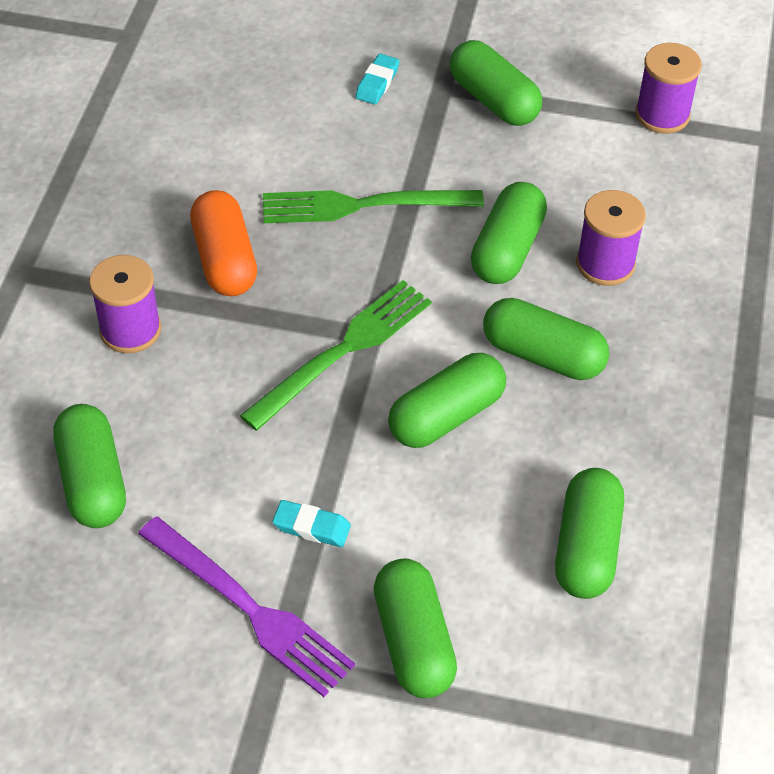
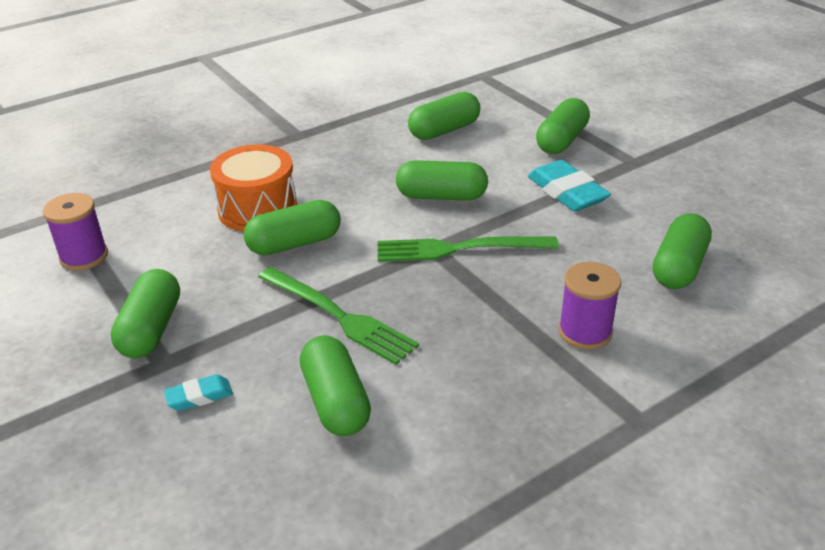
camera: 135 degrees left, 15 degrees down
(225, 260) = (473, 338): orange capsule -> none
(250, 609) = (631, 181): purple fork -> none
(311, 527) = (567, 192): turquoise eraser -> turquoise eraser, size x1.88
(543, 355) = (355, 192): green capsule -> green capsule (336, 401)
(605, 264) = (257, 209): purple spool -> orange drum

